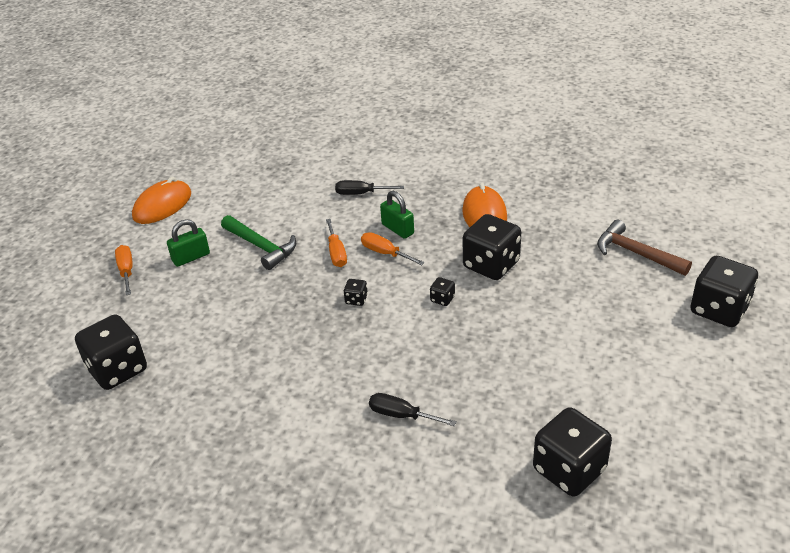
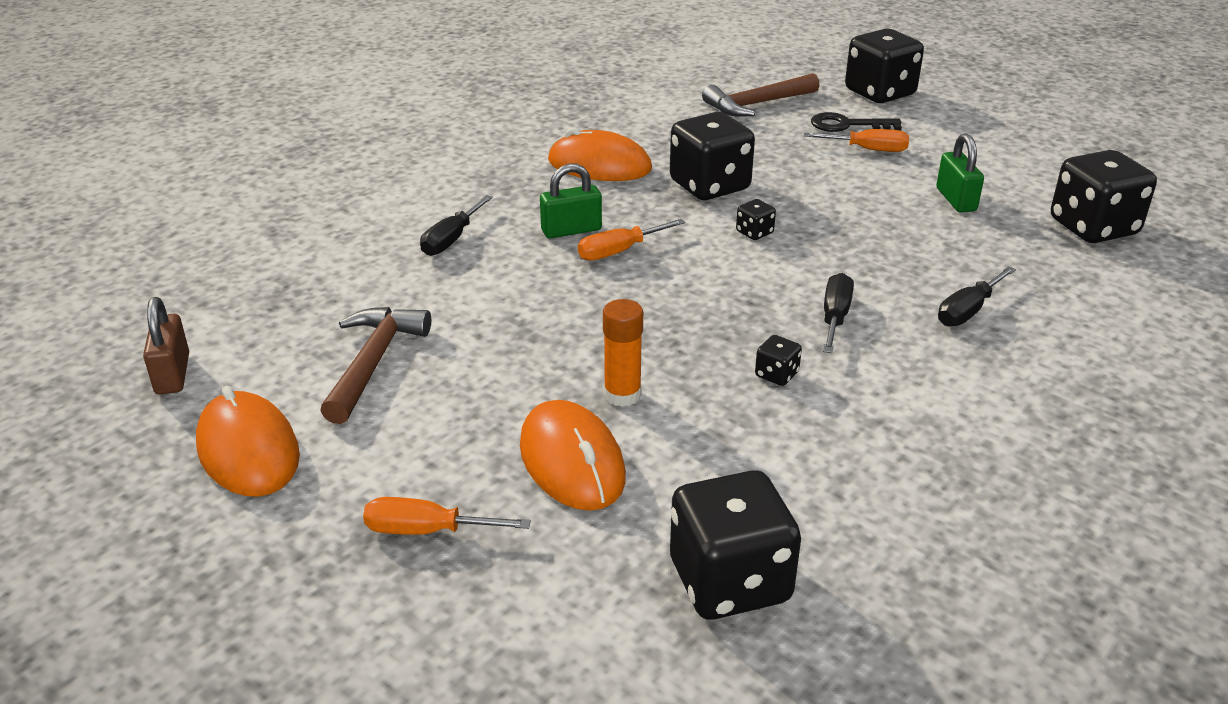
camera: 70 degrees left, 5 degrees down
(187, 296) = (571, 461): none -> orange mouse
(191, 257) = (459, 439): green padlock -> green padlock (956, 200)
(206, 165) = (172, 374): none -> brown padlock
(238, 212) = (373, 362): none -> brown hammer
(246, 296) = (622, 395): none -> orange glue stick
(261, 247) = (500, 356): green hammer -> none
(336, 253) = (583, 290): orange screwdriver -> orange screwdriver (868, 150)
(356, 299) = (708, 296): black dice -> black dice (776, 375)
(361, 356) = (835, 317): none -> black screwdriver
(641, 305) = (847, 125): none -> black key

